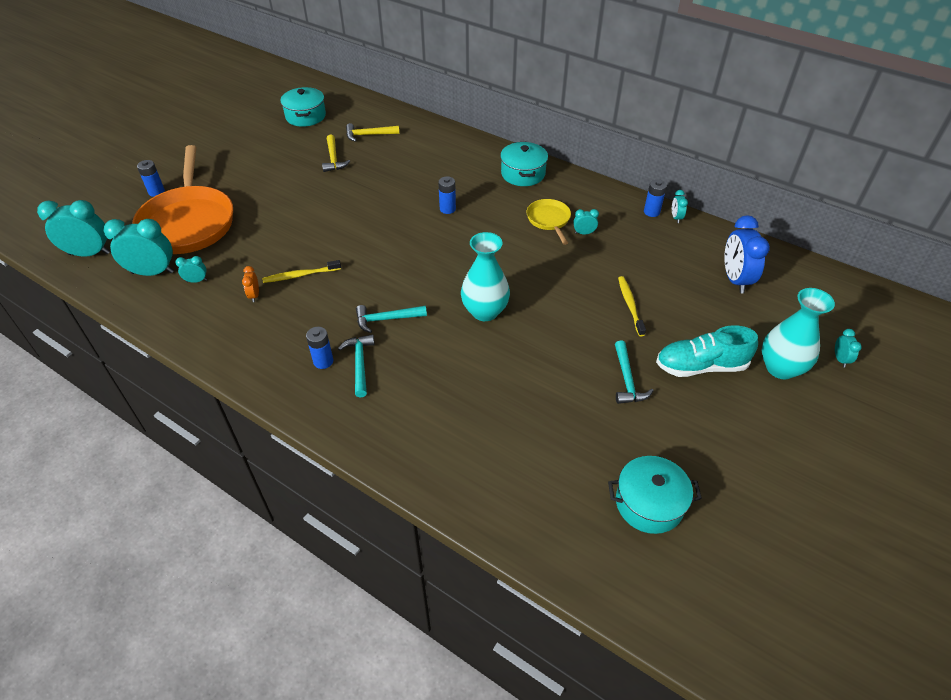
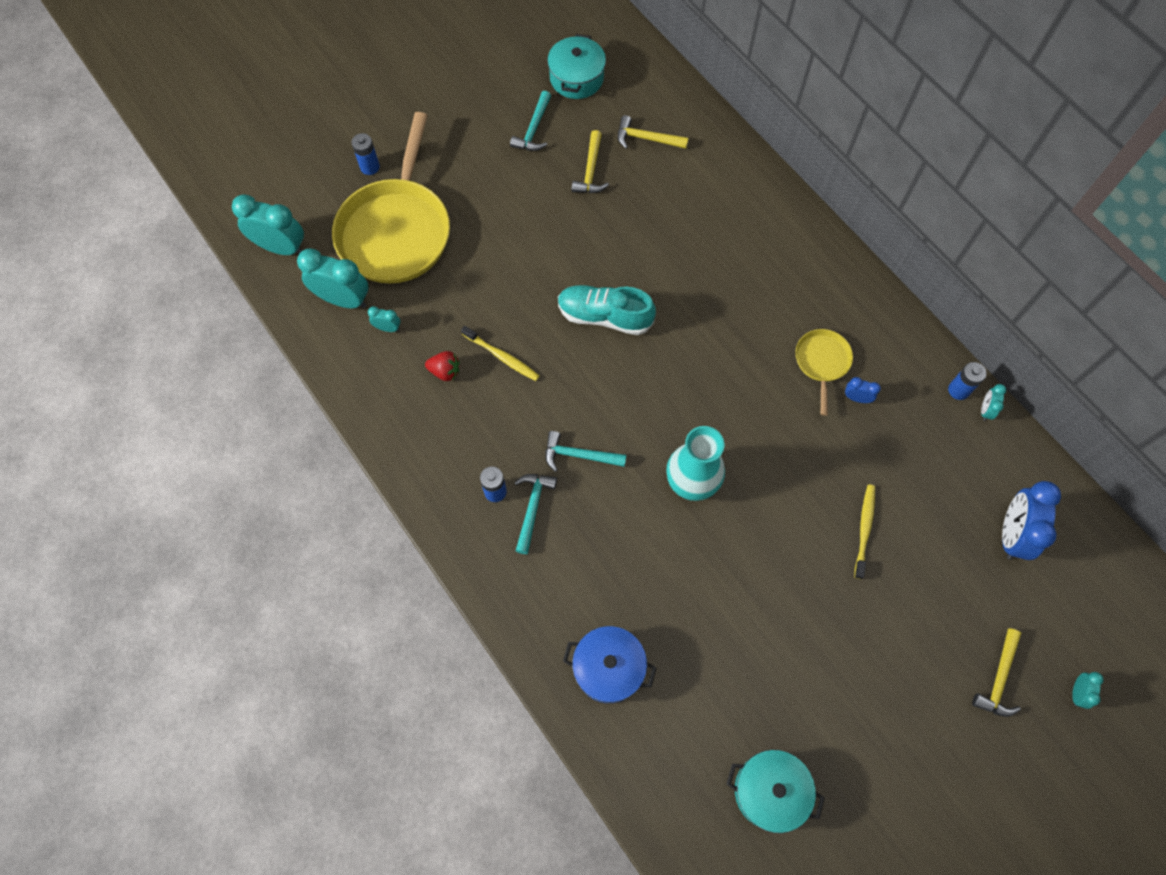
camera: 20 degrees right, 20 degrees up
(188, 222) = (396, 230): orange pan -> yellow pan
(254, 295) = (445, 371): orange clock -> red strawberry
(300, 275) = (502, 357): yellow toothbrush -> yellow toothbrush turned 150 degrees counterclockwise
(447, 209) = (703, 304): blue battery -> none
(469, 456) = (608, 668): none -> blue pot
(523, 174) = (820, 271): turquoise pot -> none
(584, 233) = (856, 398): turquoise clock -> blue clock
(627, 380) = (814, 632): turquoise hammer -> turquoise hammer (534, 129)
(700, 366) = (906, 643): turquoise shoe -> turquoise shoe (604, 316)
(780, 368) = (998, 679): turquoise vase -> yellow hammer

